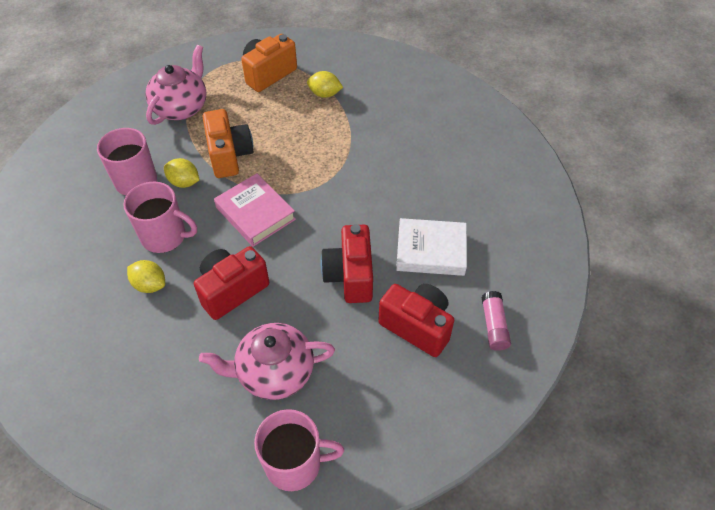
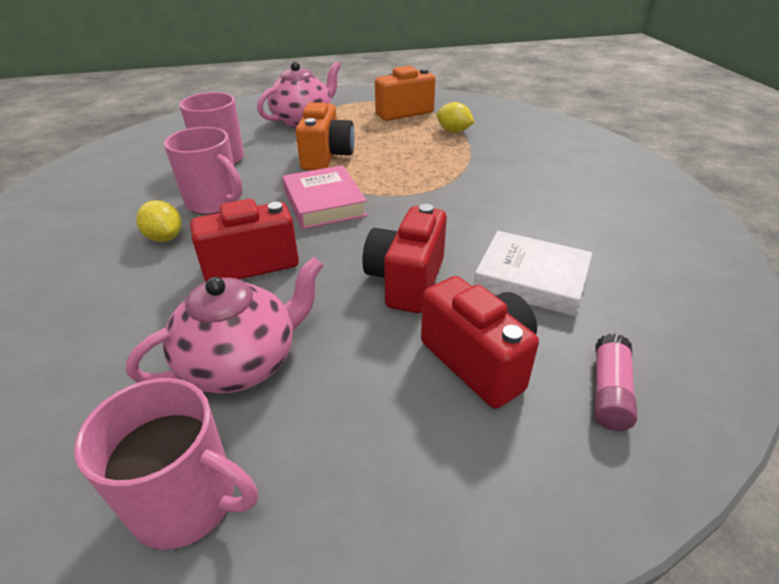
camera: 20 degrees right, 15 degrees down
(184, 182) = (266, 167): yellow lemon -> none
(274, 372) = (241, 362): pink teapot -> pink teapot turned 135 degrees clockwise

